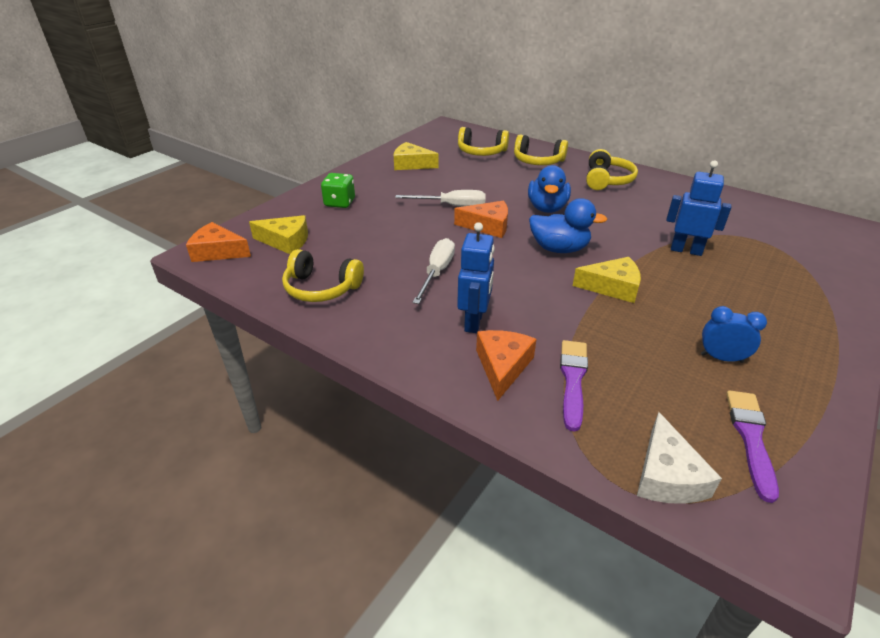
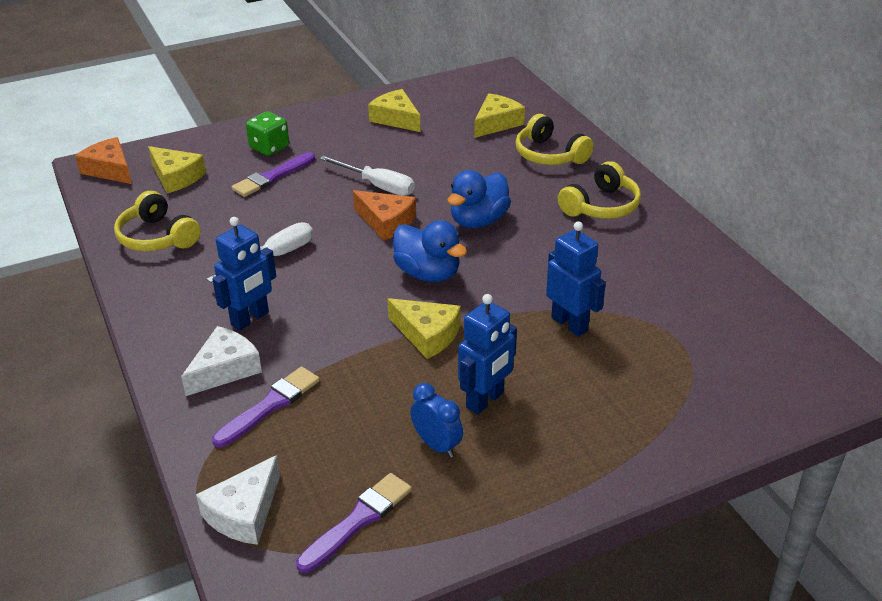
camera: 30 degrees right, 0 degrees up
(366, 221) = (272, 177): none -> purple brush
(481, 152) = (496, 123): yellow headphones -> yellow cheese
(502, 366) = (225, 369): orange cheese -> white cheese
(707, 315) = (485, 400): none -> blue robot

